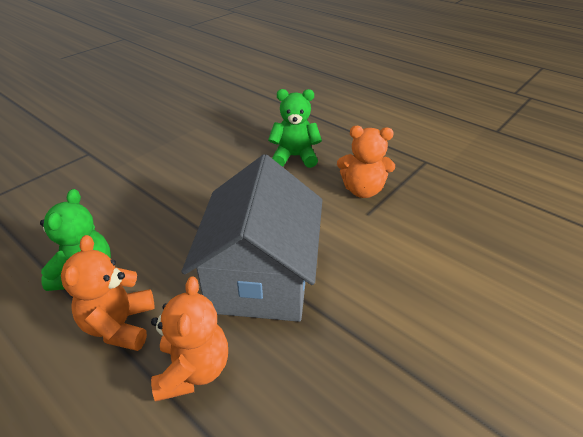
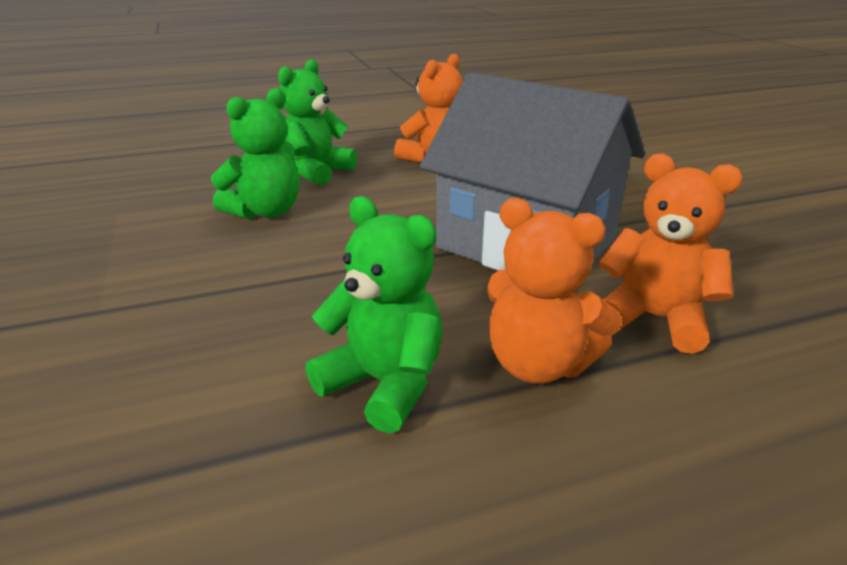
camera: 60 degrees left, 10 degrees down
(229, 165) = (265, 212): none -> green teddy bear

